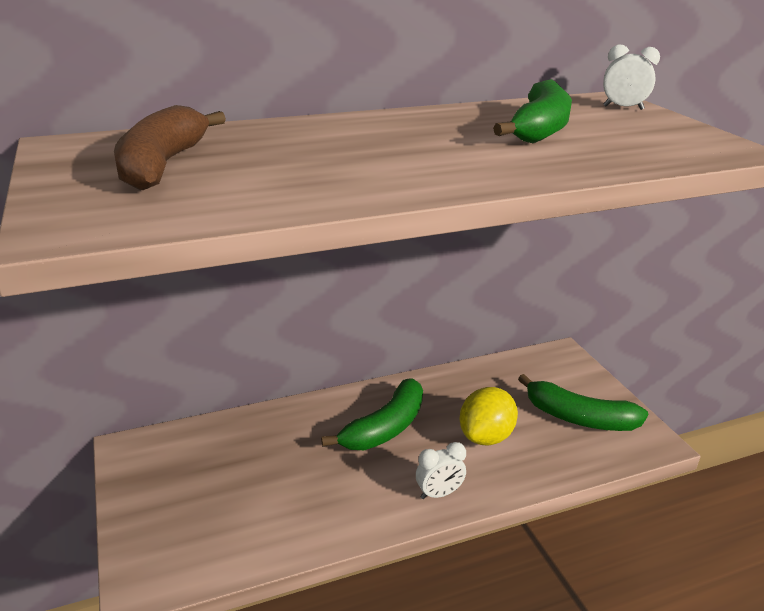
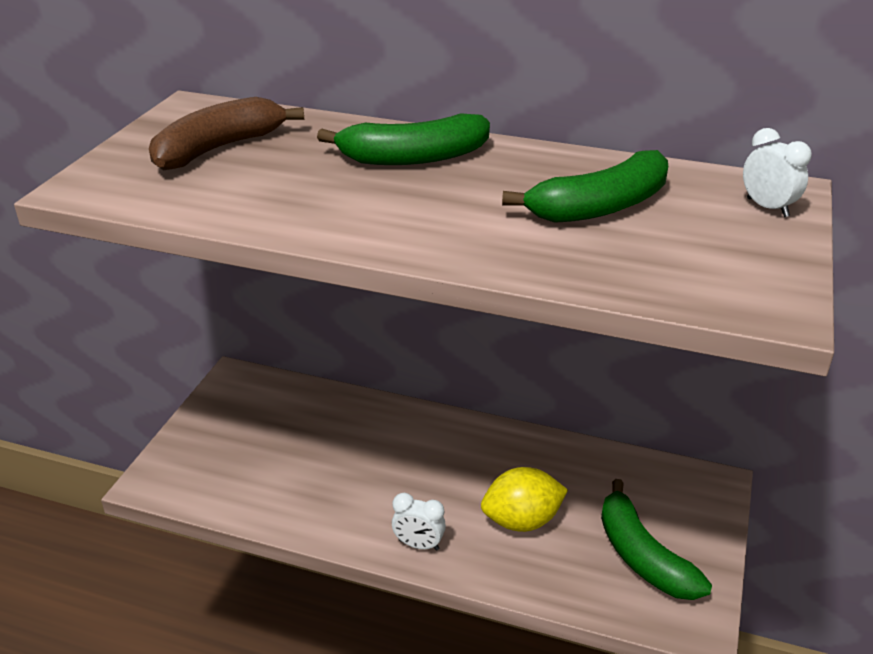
camera: 40 degrees right, 5 degrees up
(385, 428) = (440, 463): green banana -> green banana (413, 157)

